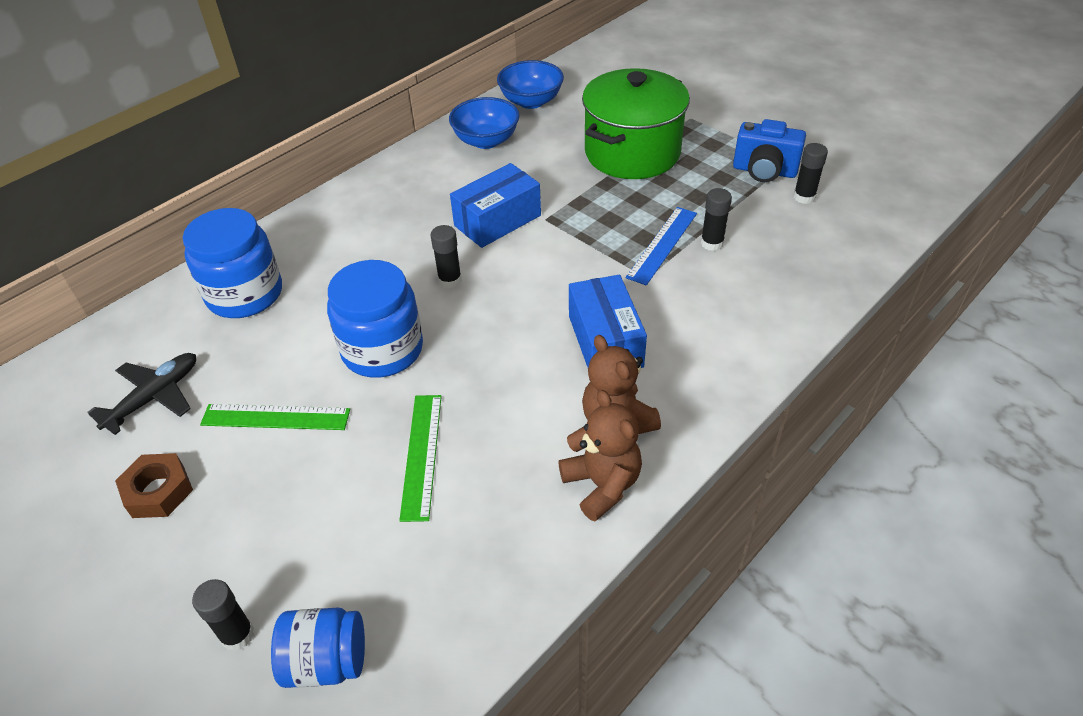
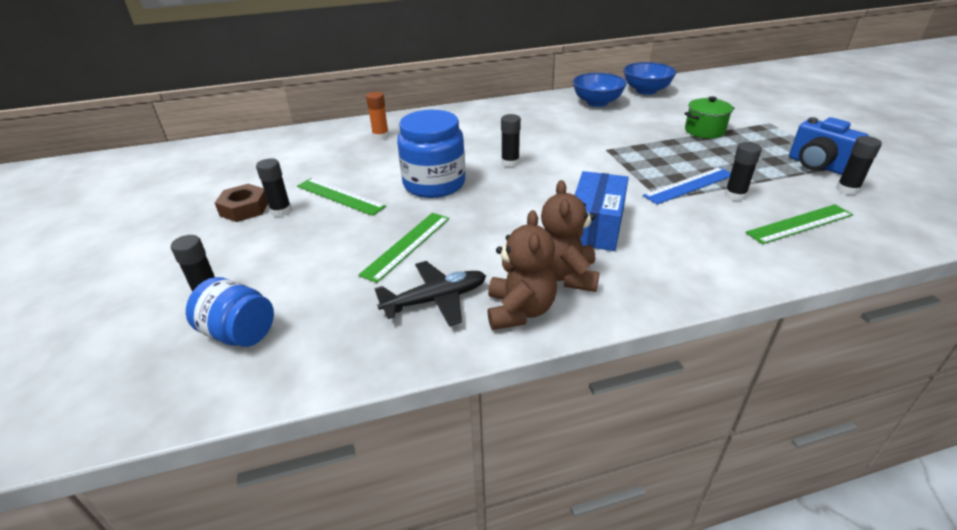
camera: 30 degrees right, 10 degrees down
(154, 397) = (287, 167): black plane -> black plane (435, 300)
(215, 473) = (281, 211): none -> black glue stick
(245, 294) = (380, 136): blue jar -> orange glue stick
(497, 220) = (570, 142): blue box -> none
(632, 153) = (704, 131): green pot -> green pot, size x0.49
(785, 261) = (799, 224): none -> green ruler

